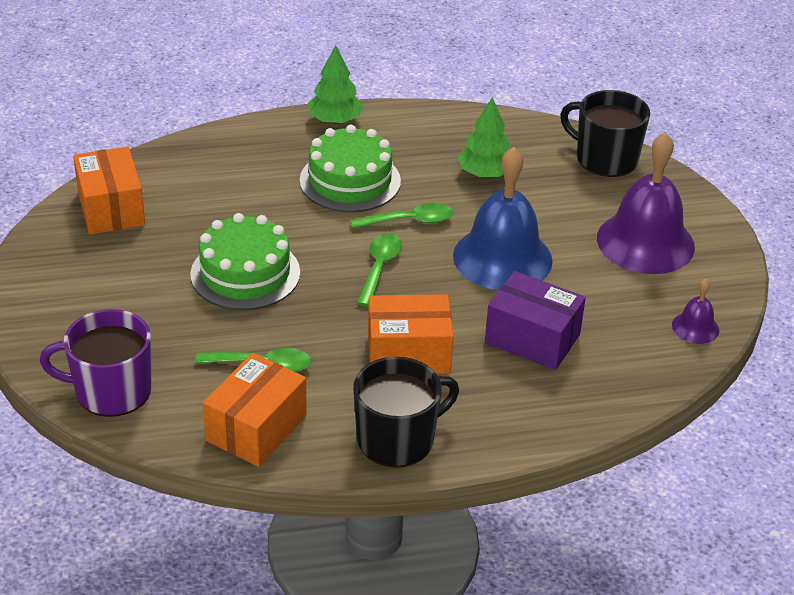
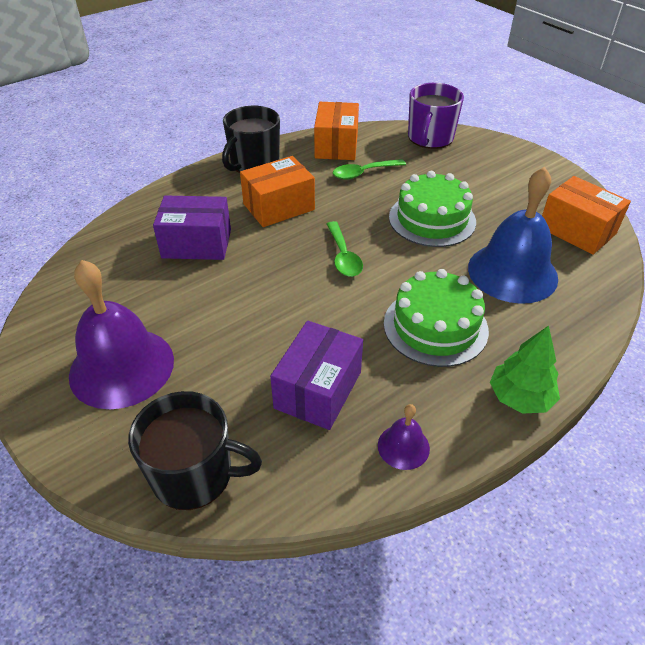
camera: 155 degrees right, 5 degrees up
(111, 391) = (430, 138): purple mug -> purple mug turned 135 degrees clockwise
(410, 221) = (351, 305): green spoon -> none
(485, 173) = (318, 390): green tree -> purple box
(502, 258) = (251, 300): blue bell -> blue bell (512, 272)
(695, 327) = (64, 295): purple bell -> purple bell (403, 446)

